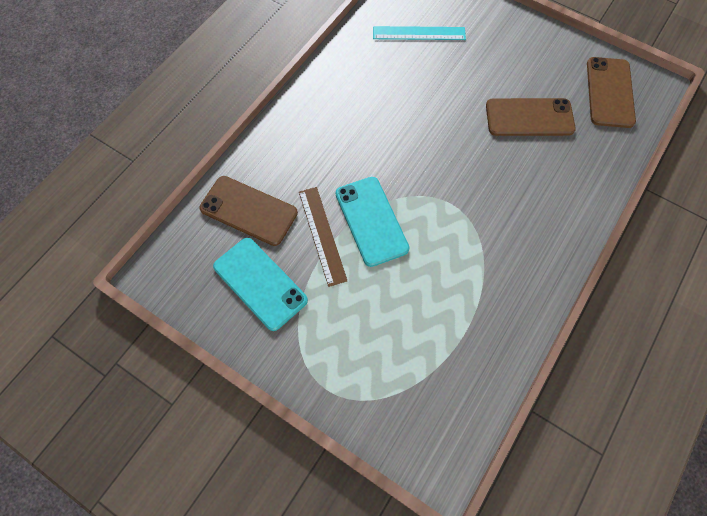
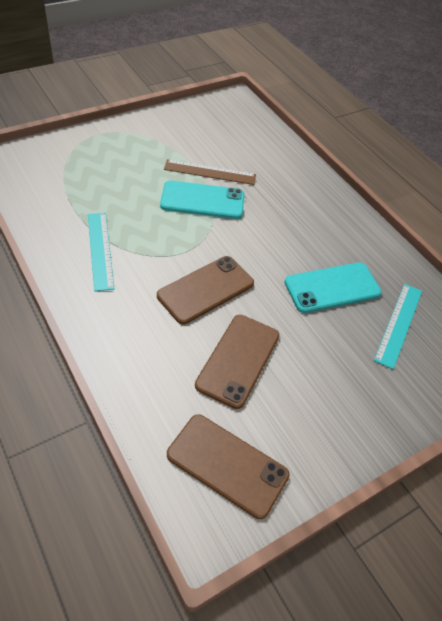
camera: 110 degrees right, 15 degrees down
(248, 210) = (256, 147): brown phone -> brown phone (205, 289)
(260, 283) = (194, 133): turquoise phone -> turquoise phone (332, 287)
(499, 272) = (100, 250): none -> turquoise ruler

